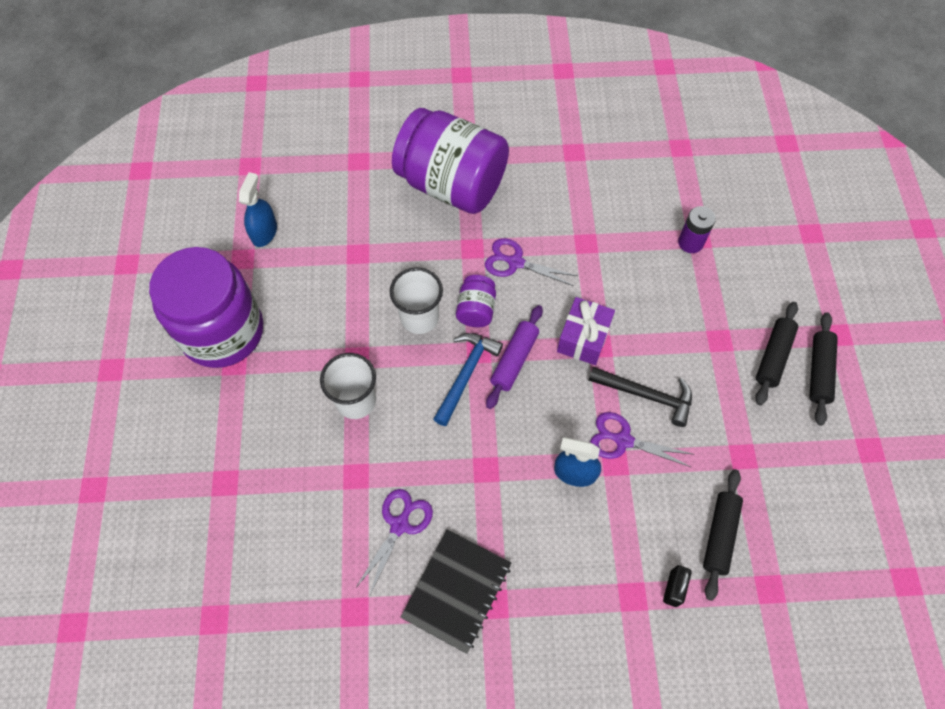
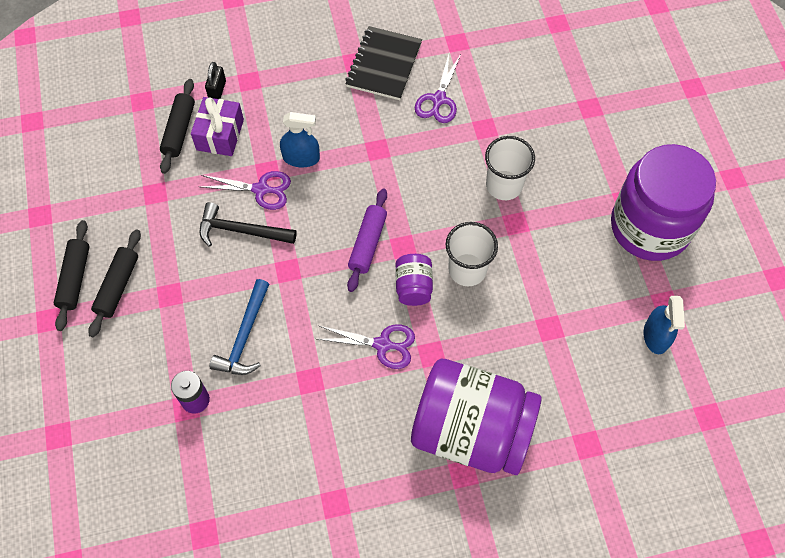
camera: 170 degrees right, 0 degrees up
(466, 374) = (410, 224): blue hammer -> blue hammer (244, 337)
(583, 338) = (304, 275): purple gift -> purple gift (220, 135)

